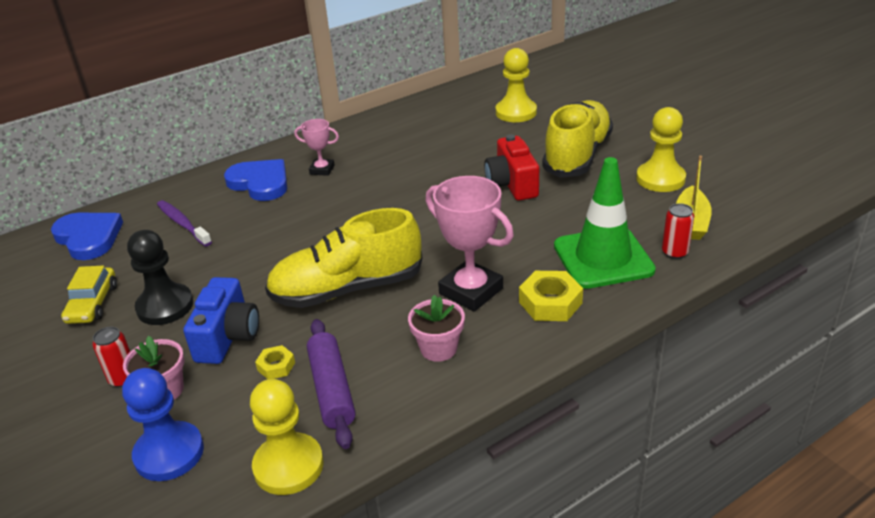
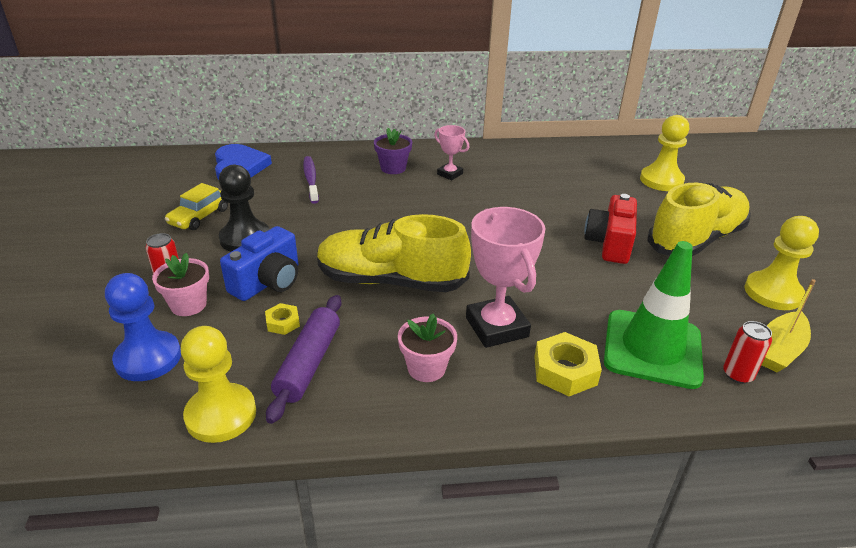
camera: 25 degrees right, 0 degrees up
(260, 183) = (393, 168): blue heart -> purple flower pot

